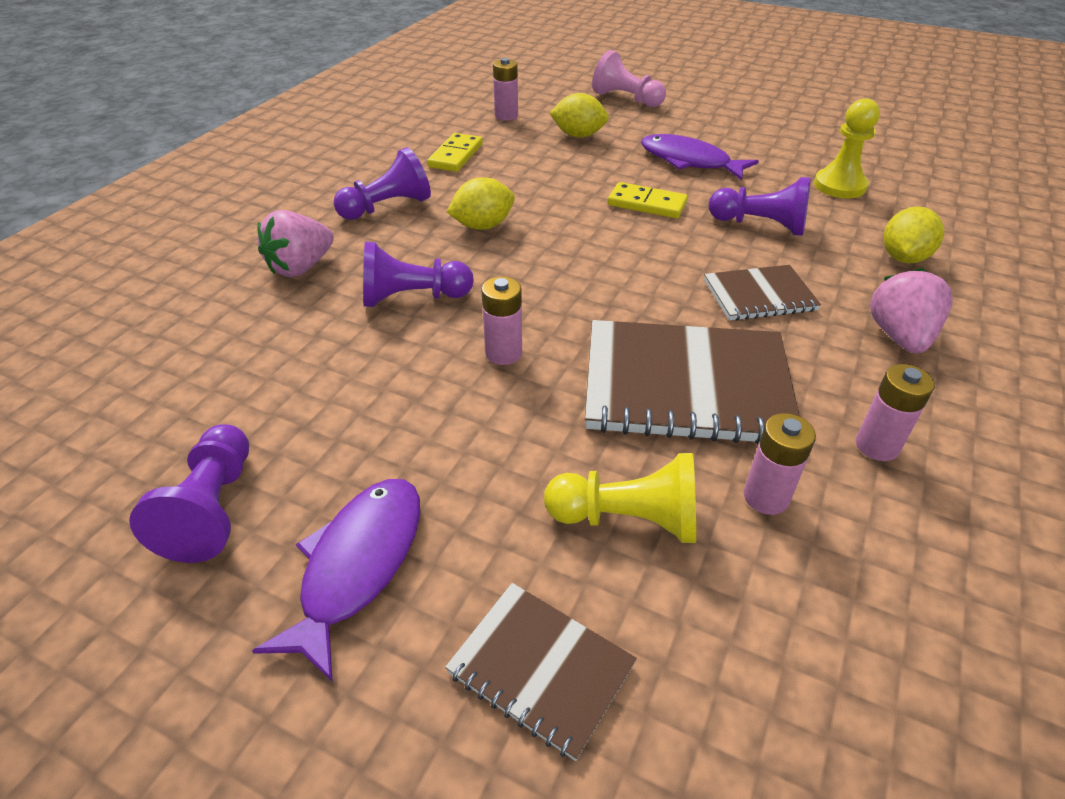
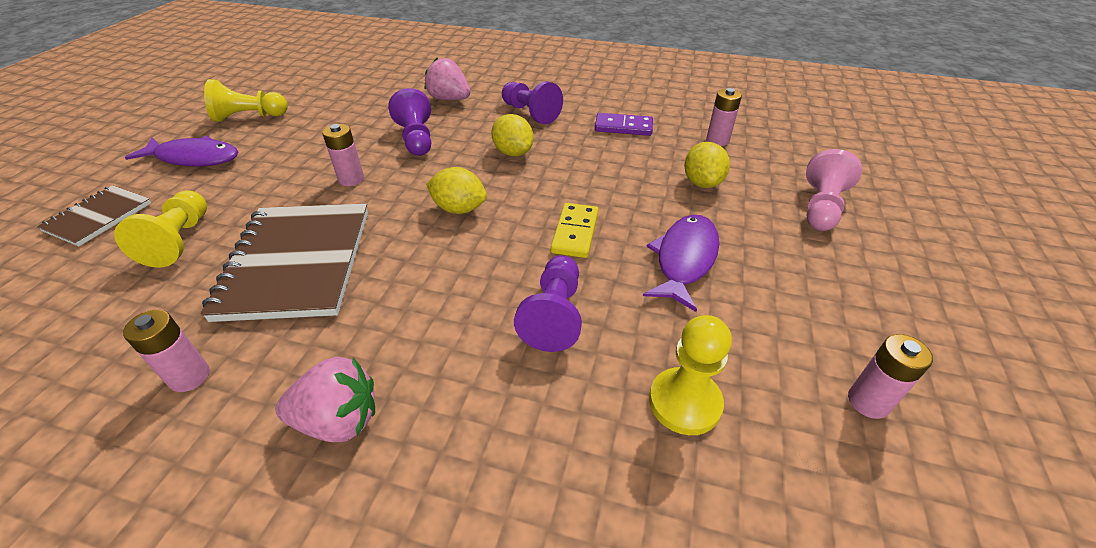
camera: 80 degrees right, 0 degrees up
(213, 508) = (249, 117): purple pawn -> yellow pawn
(455, 155) = (623, 127): yellow domino -> purple domino
(759, 296) = (417, 309): brown notebook -> none
(766, 497) = (167, 303): pink battery -> pink battery (868, 402)
(903, 258) = (503, 453): yellow lemon -> yellow lemon (459, 209)

